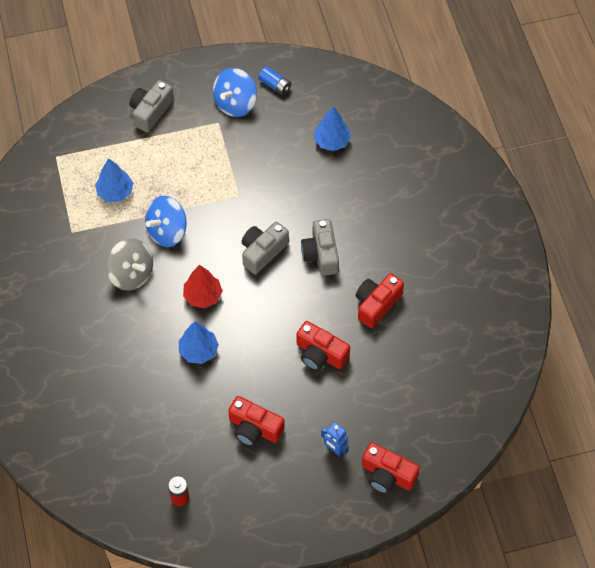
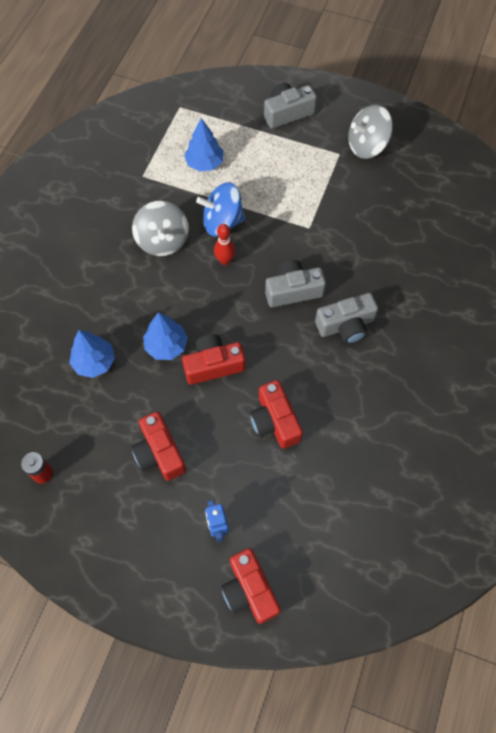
camera: 35 degrees right, 5 degrees up
(193, 260) = (225, 260): none -> red bowling pin
(203, 296) = (209, 298): red tree -> none
(235, 103) = (367, 146): blue spinning top -> grey spinning top
(275, 85) = (415, 149): blue battery -> none
(321, 254) = (346, 325): grey camera -> grey camera turned 135 degrees counterclockwise
(332, 141) = (432, 227): blue tree -> blue tree (94, 362)
(376, 304) = (365, 407): red camera -> red camera (213, 365)

